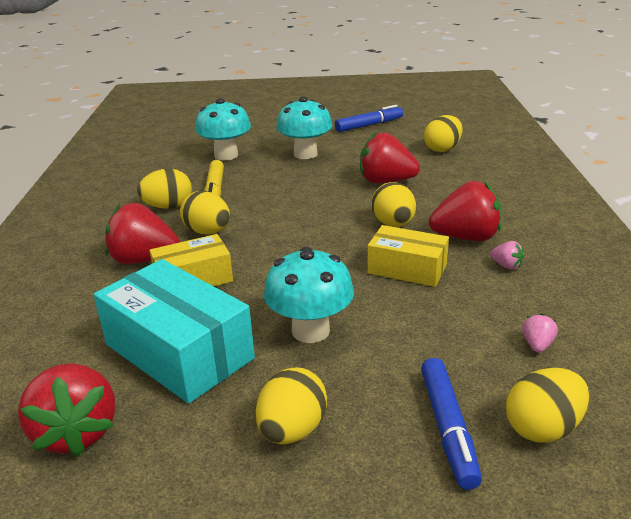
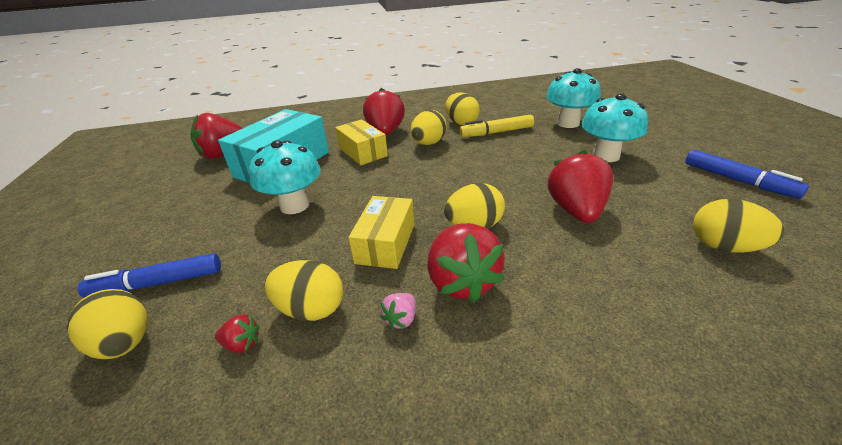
camera: 80 degrees right, 5 degrees up
(292, 430) = (192, 215): yellow egg -> yellow egg (311, 309)
(537, 345) = (242, 344): pink strawberry -> red strawberry

